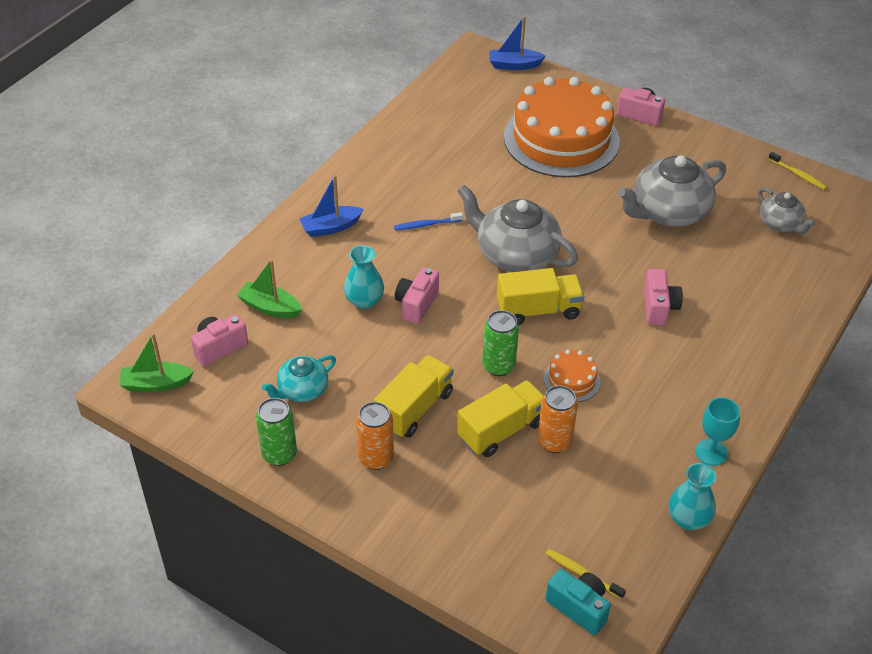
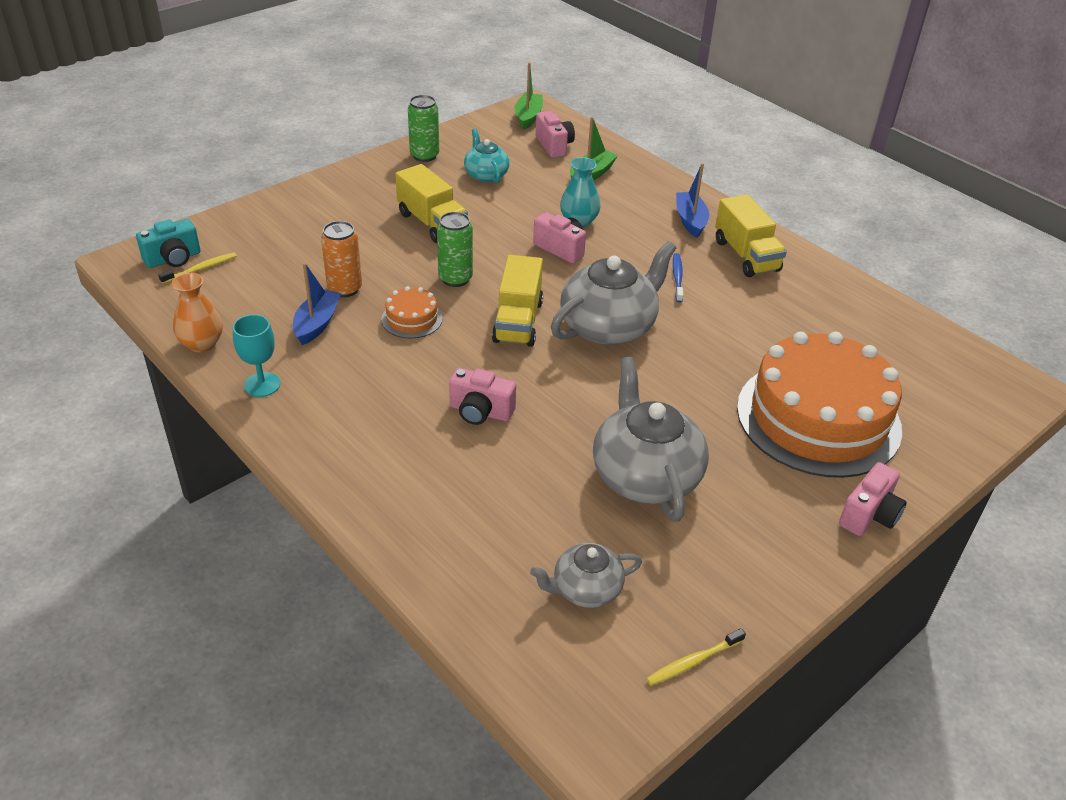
camera: 105 degrees right, 5 degrees down
(376, 458) = (391, 195): orange can -> none
(501, 430) = (378, 263): yellow truck -> yellow truck (746, 255)
(514, 65) = (995, 417): blue boat -> blue boat (317, 324)
(688, 519) = (202, 344): turquoise vase -> orange vase

